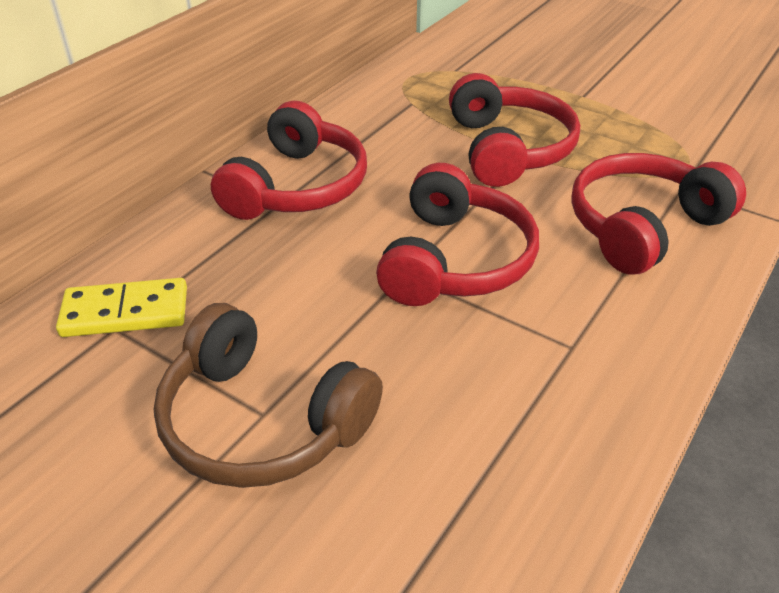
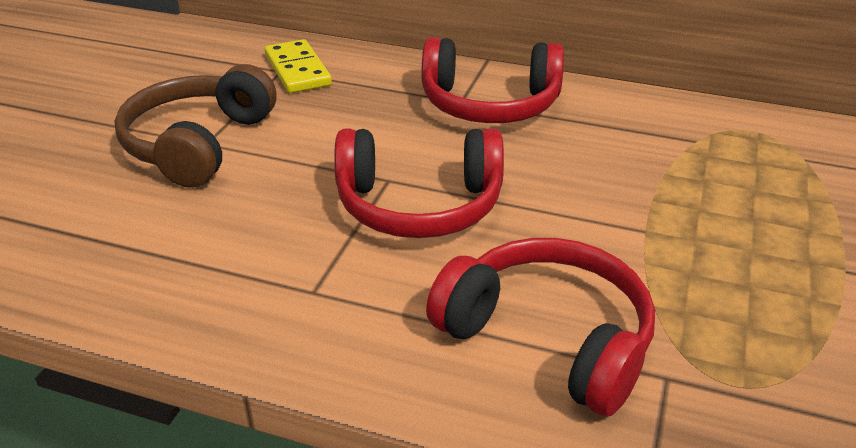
camera: 75 degrees right, 5 degrees down
(508, 149) = (649, 218): red headphones -> none

